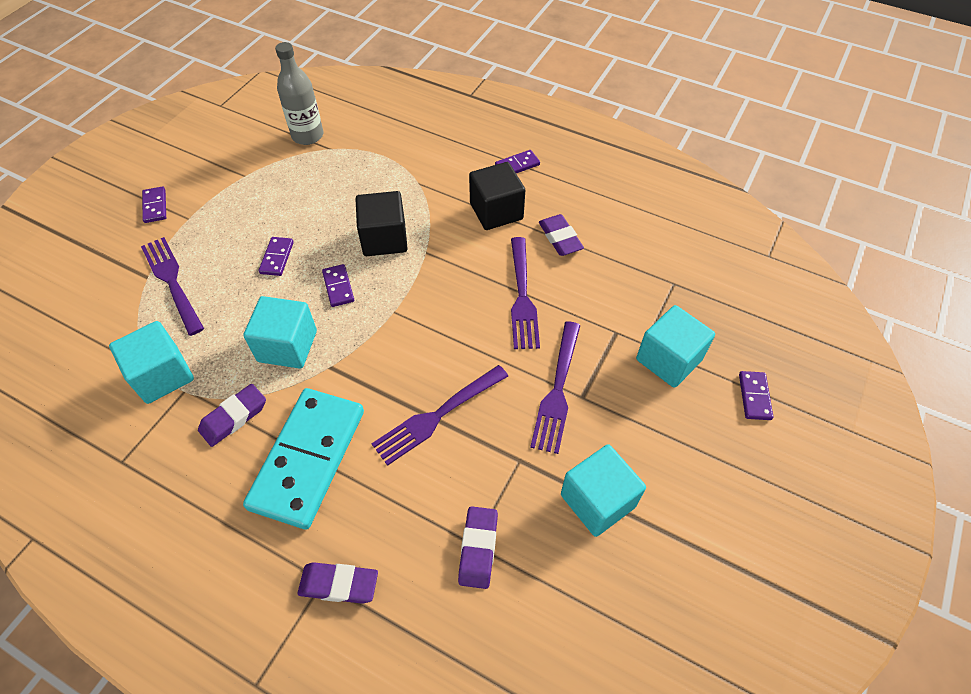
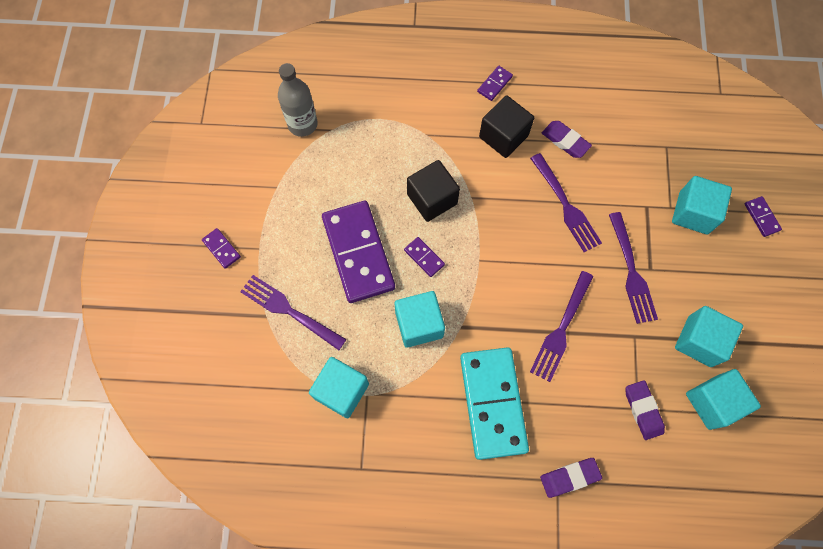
camera: 25 degrees left, 15 degrees up
(234, 417) = (419, 398): purple eraser -> none
(277, 258) = (358, 253): purple domino -> purple domino, size x2.45
(574, 581) = (713, 402): none -> turquoise cube

